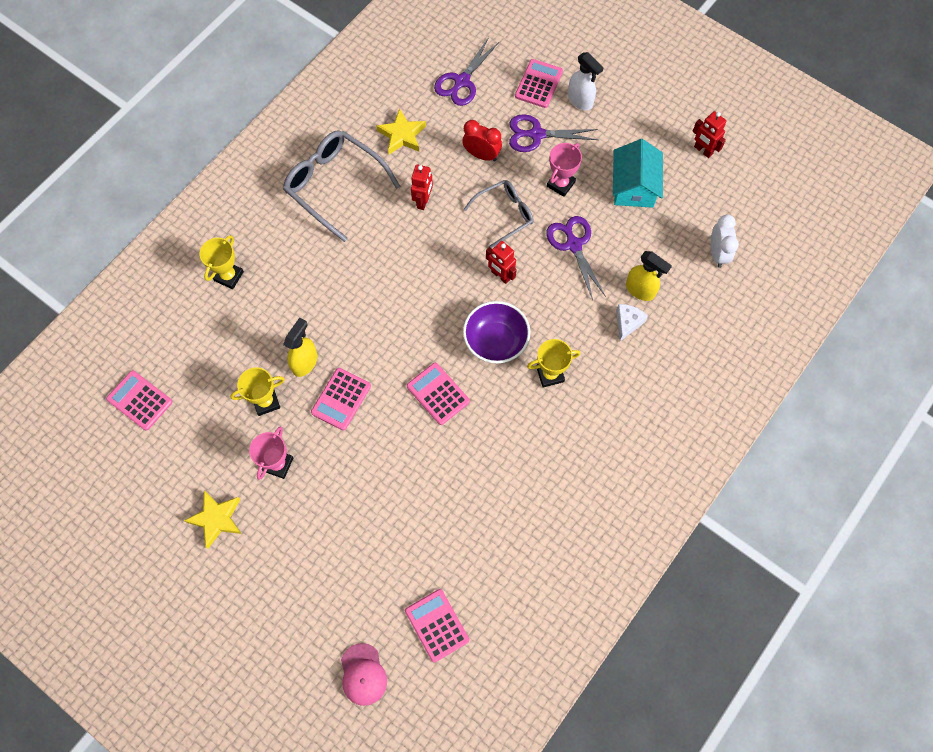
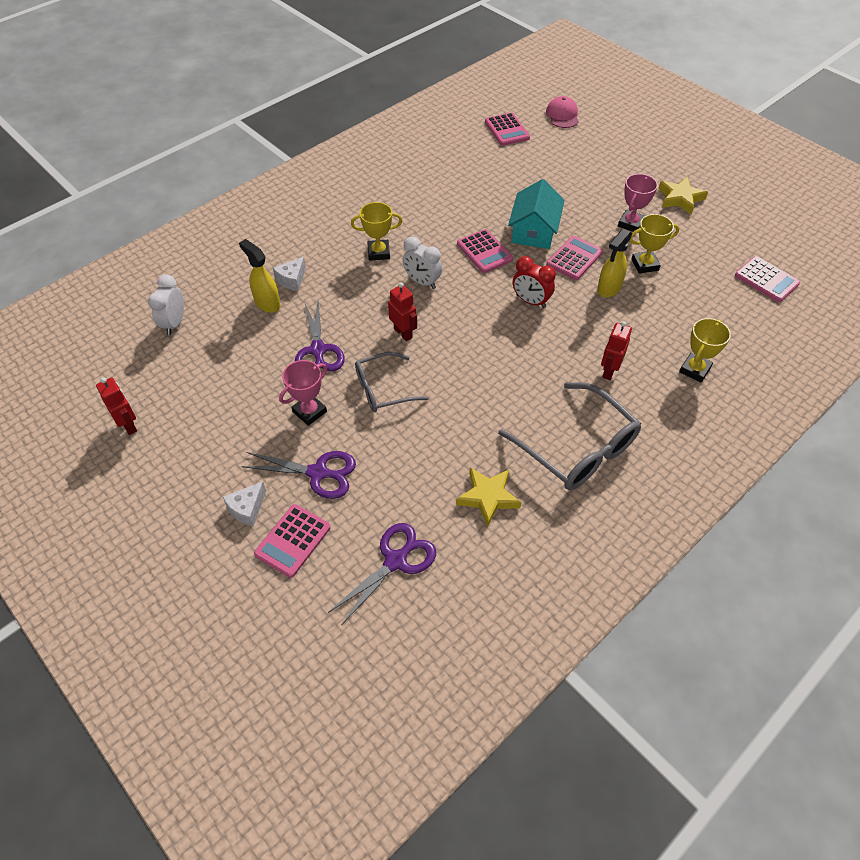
camera: 170 degrees left, 15 degrees down
(423, 201) = (473, 415): red robot -> red robot (609, 371)
(481, 155) = (393, 458): red clock -> red clock (530, 301)
(495, 341) = (422, 282): purple bowl -> white clock
(580, 100) = (247, 509): white spray bottle -> white cheese
(634, 186) = (228, 398): turquoise house -> turquoise house (534, 231)

